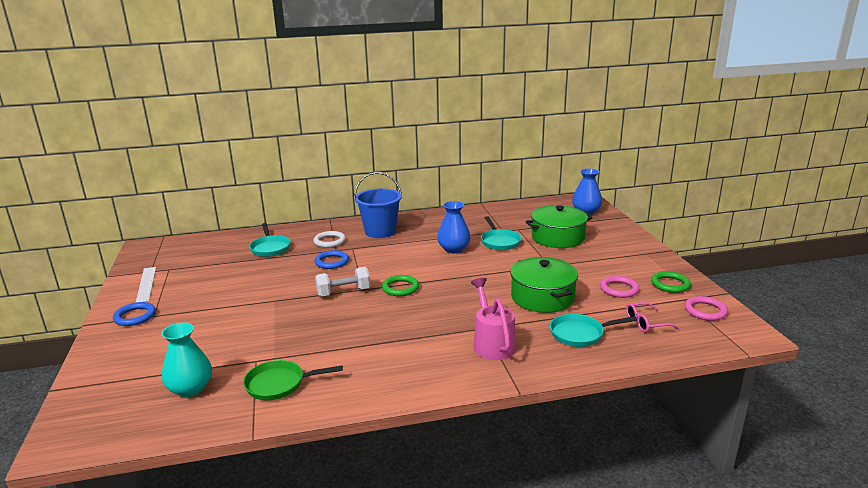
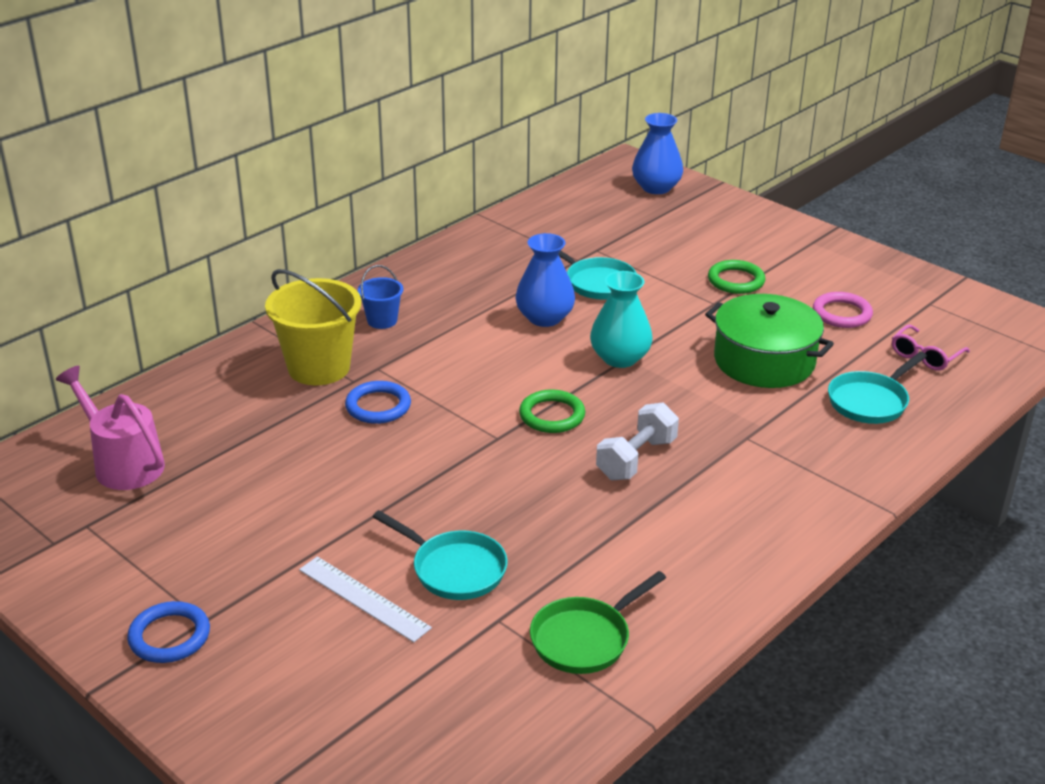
camera: 35 degrees left, 10 degrees up
(146, 284) = (88, 570): white ruler -> white ruler (363, 598)
(190, 388) = (462, 705): turquoise vase -> turquoise vase (620, 358)
(270, 248) = (226, 416): turquoise pan -> turquoise pan (454, 569)
(329, 241) = (319, 368): white ring -> yellow bucket
(343, 292) = (474, 454): white dumbbell -> white dumbbell (636, 459)
(380, 231) = (382, 320): blue bucket -> blue bucket, size x0.51
(492, 343) = (783, 457): pink watering can -> pink watering can (123, 463)
(557, 238) = (670, 249): green pot -> none
(670, 284) = (892, 285): green ring -> green ring (736, 281)
(705, 311) = (969, 313): pink ring -> none

